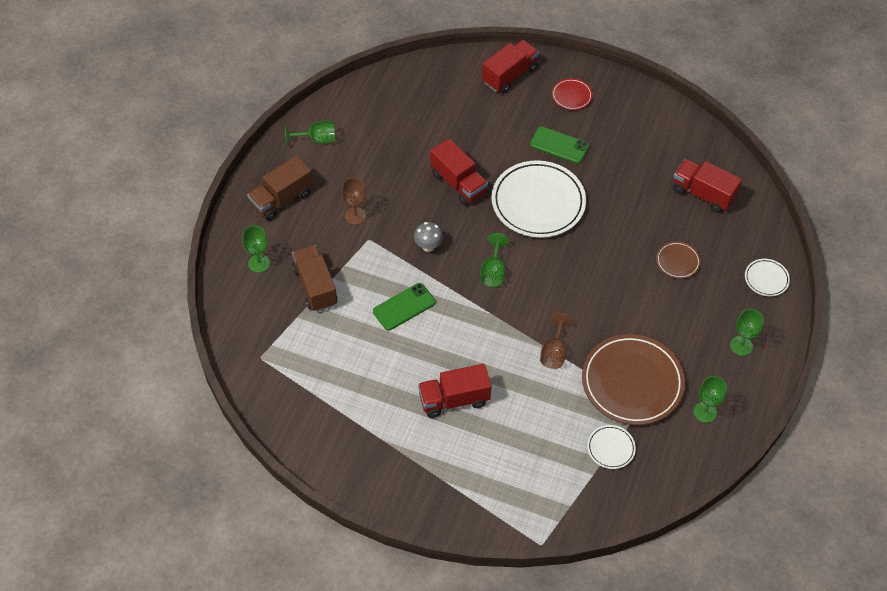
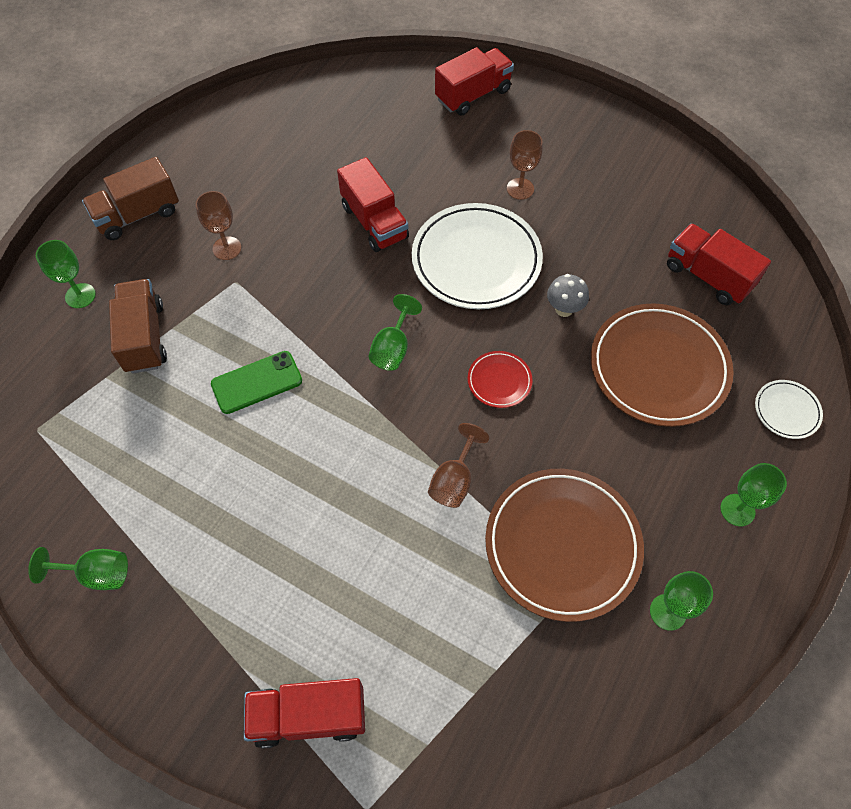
camera: 10 degrees right, 5 degrees up
(317, 139) = (207, 146): green goblet -> green goblet (96, 574)
(428, 246) = (313, 301): grey mushroom -> grey mushroom (564, 309)
(454, 399) = (290, 534): red truck -> red truck (309, 715)
(559, 145) = (520, 189): green phone -> brown goblet
(571, 96) = (549, 128): red plate -> red plate (499, 381)
(611, 448) = (510, 651): white plate -> none
(677, 261) = (658, 368): brown plate -> brown plate, size x2.18

